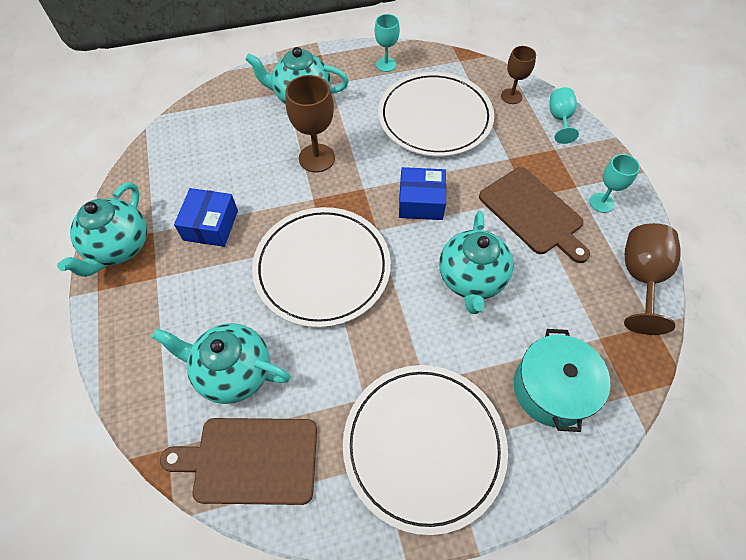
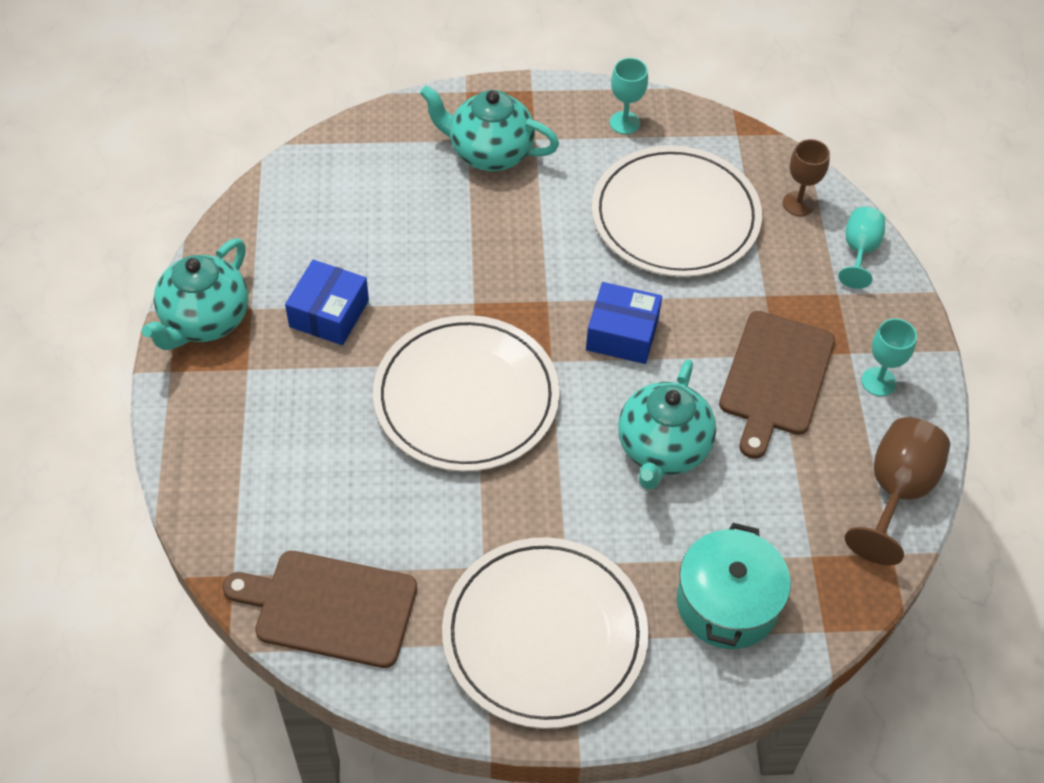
camera: 10 degrees right, 5 degrees down
(233, 372) = (326, 503): turquoise teapot -> none
(316, 158) = (491, 246): brown goblet -> none
(533, 213) = (775, 378): brown cutting board -> brown cutting board turned 45 degrees clockwise

